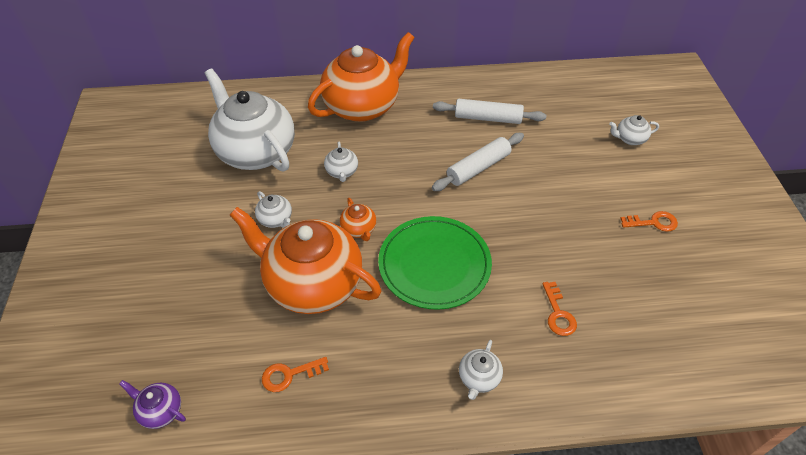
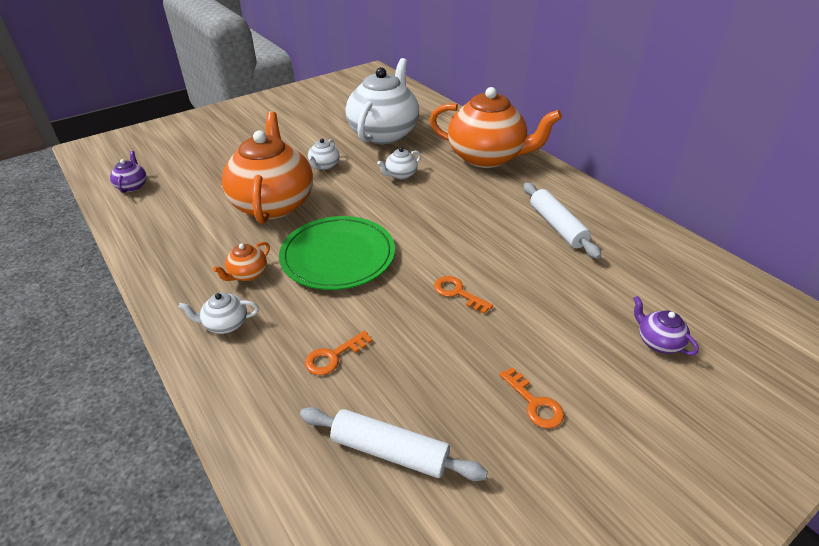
camera: 60 degrees right, 10 degrees down
(289, 375) = (183, 224): orange key -> orange key (458, 293)
(359, 229) = (345, 204): orange teapot -> orange teapot (247, 274)
(478, 168) = (481, 242): white rolling pin -> white rolling pin (389, 451)
(630, 139) = (658, 342): white teapot -> purple teapot

